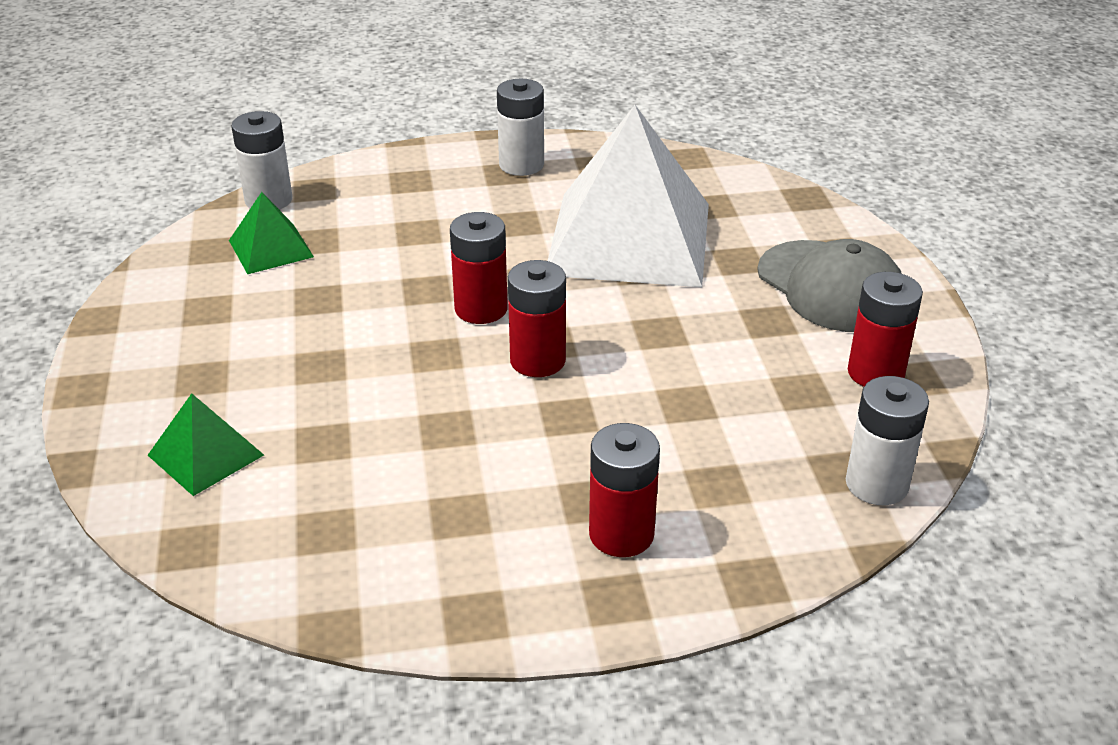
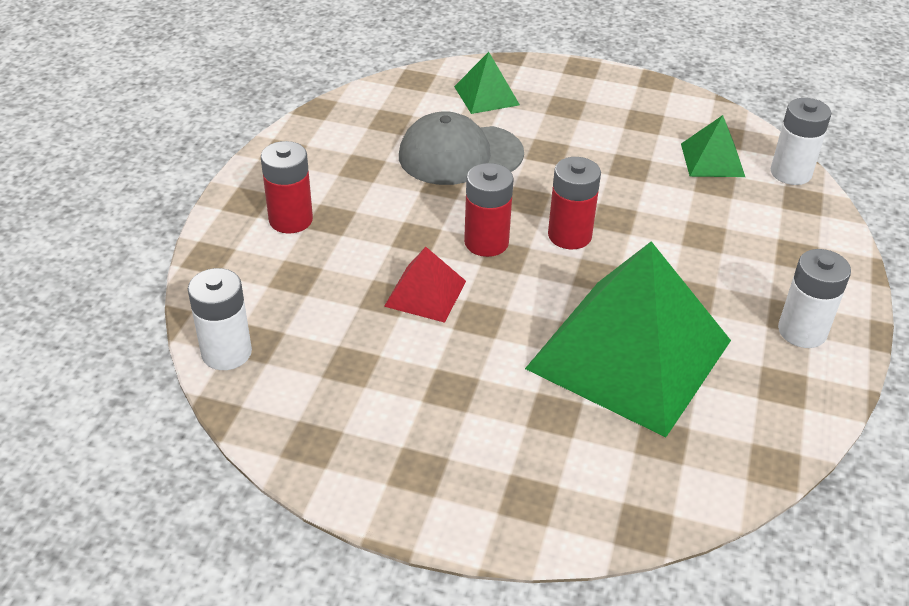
camera: 115 degrees right, 5 degrees up
(629, 238) = (629, 354): white pyramid -> green pyramid
(657, 376) = (425, 293): none -> red pyramid
(831, 287) = (471, 457): grey cap -> grey cap (460, 155)
(875, 373) = (336, 420): red battery -> none

